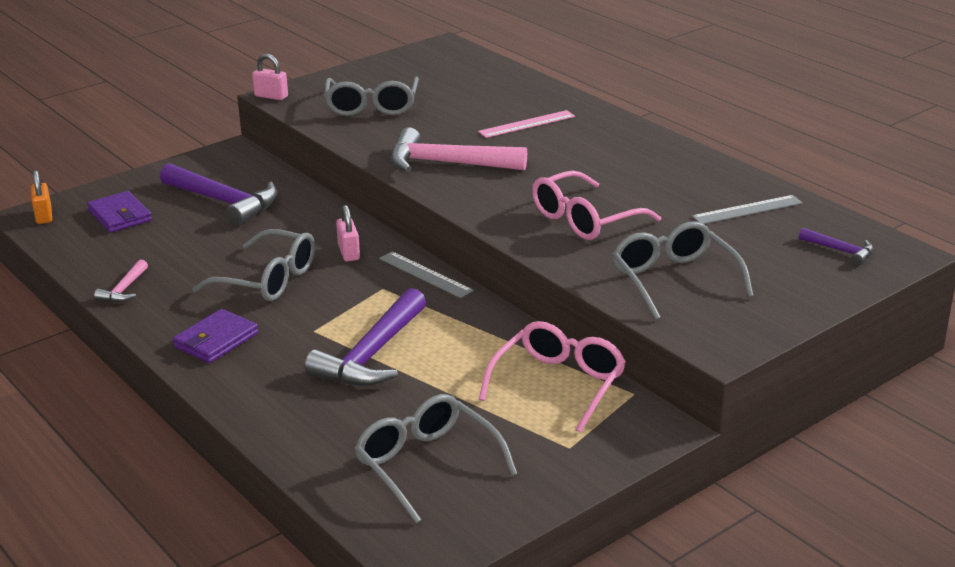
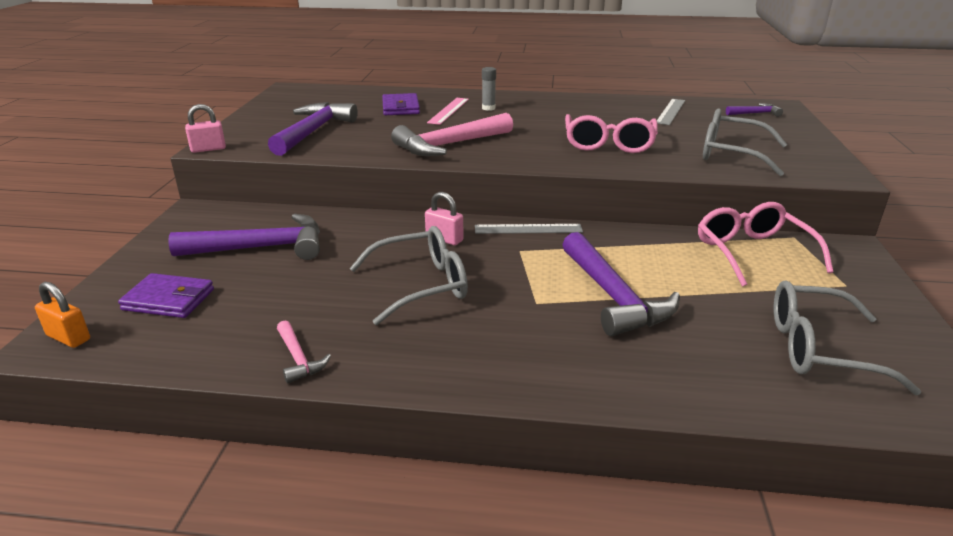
camera: 45 degrees left, 0 degrees up
(216, 340) = (477, 353): purple wallet -> purple wallet (401, 108)
(372, 106) = (313, 132): grey glasses -> purple hammer
(569, 135) = (488, 108): none -> grey glue stick

